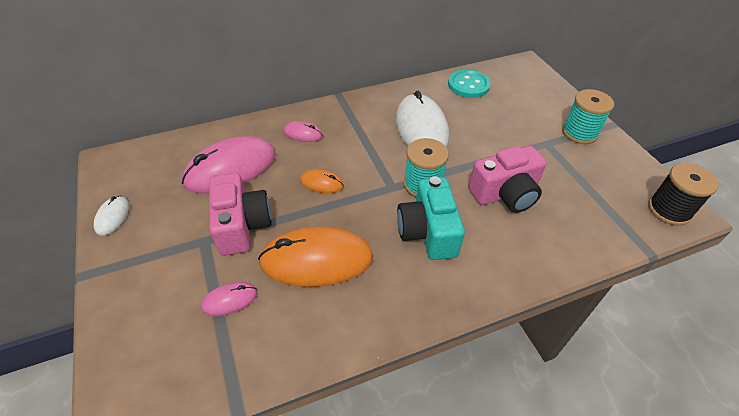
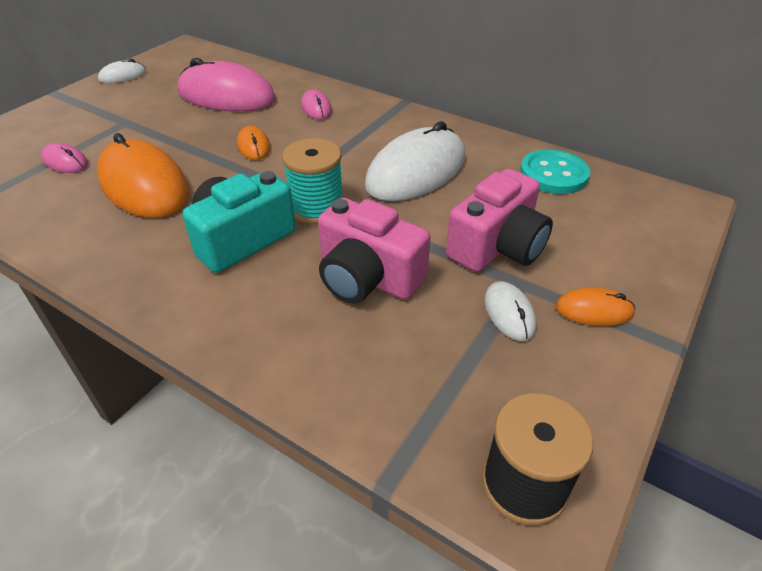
camera: 55 degrees right, 5 degrees down
(242, 225) = (158, 130): pink camera -> pink camera (497, 247)
(565, 159) = (509, 313): none -> white mouse
(579, 133) = (594, 310): turquoise spool -> orange mouse

